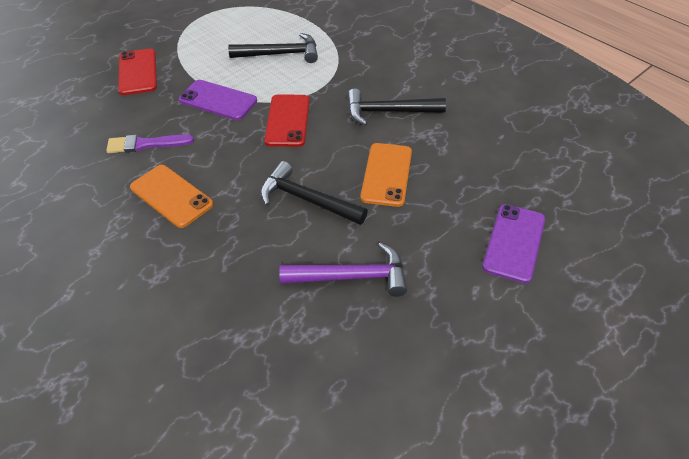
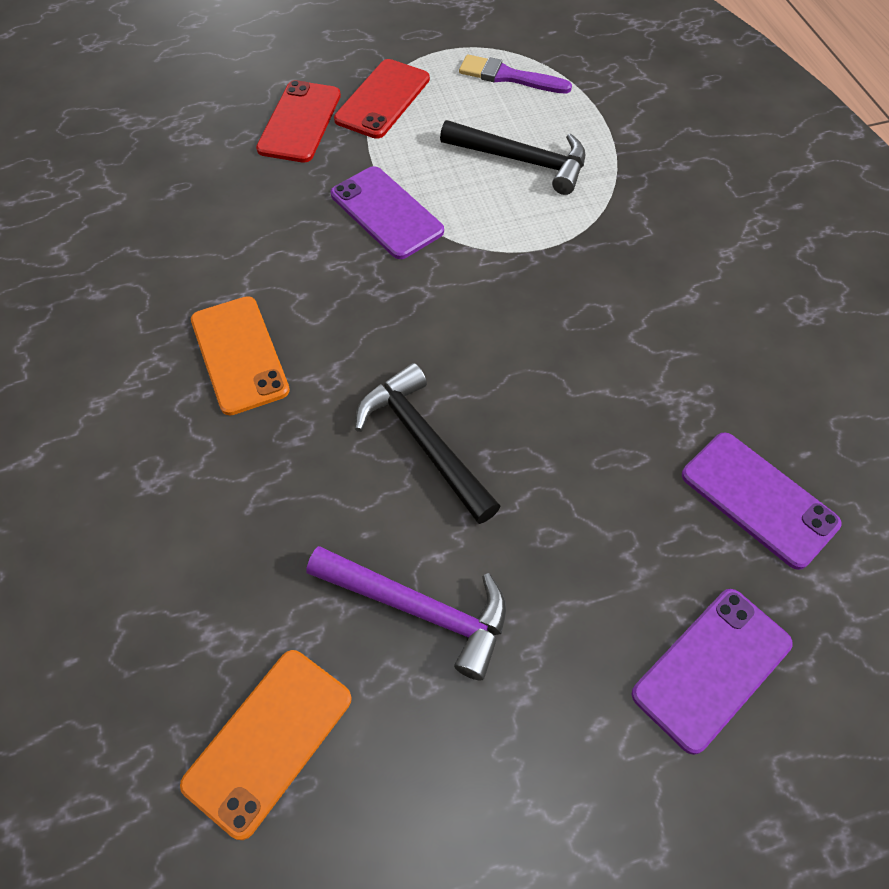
camera: 25 degrees right, 10 degrees up
(145, 144) = (248, 252): purple brush -> purple brush (508, 77)
(287, 120) = (470, 288): red phone -> red phone (382, 99)
(386, 174) = (571, 448): orange phone -> orange phone (268, 740)
(388, 112) = (636, 332): black hammer -> none
(492, 163) = (758, 499): none -> purple phone

